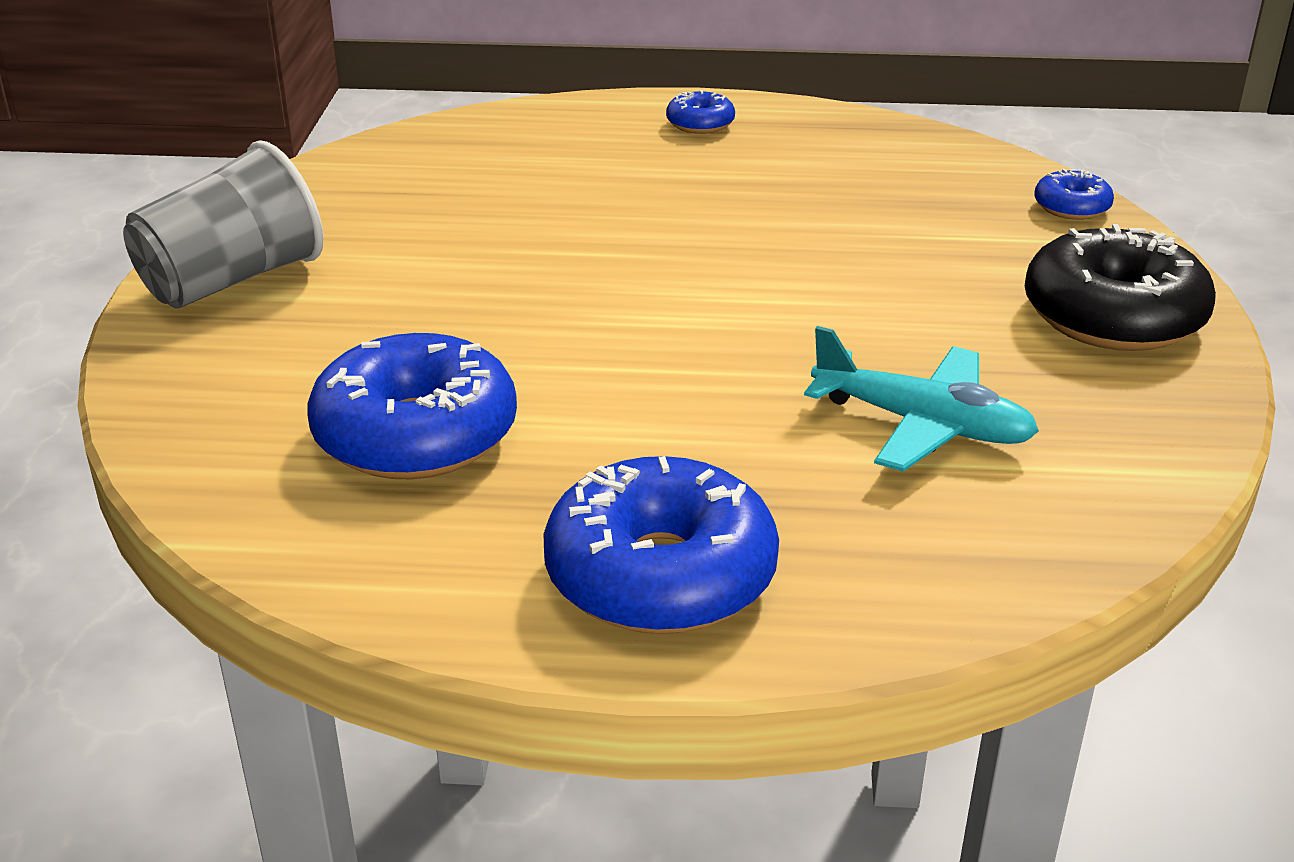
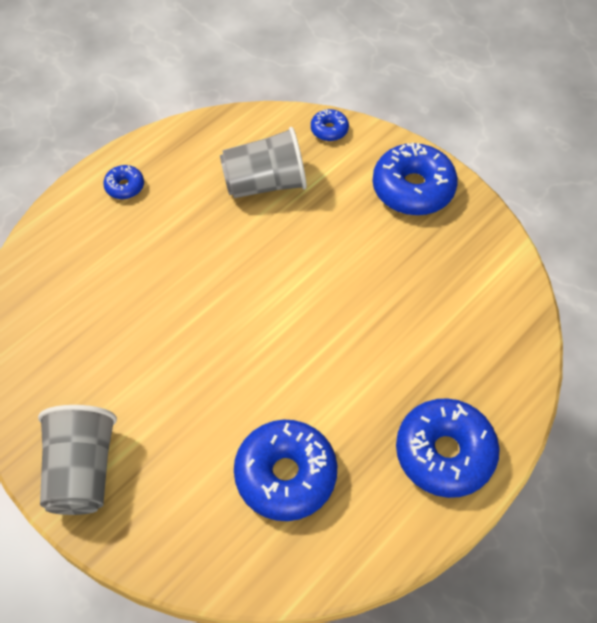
camera: 50 degrees left, 25 degrees up
(884, 204) = (265, 184): none -> grey cup
(922, 424) = (426, 303): turquoise plane -> none
(1113, 316) = (413, 188): black donut -> blue donut

